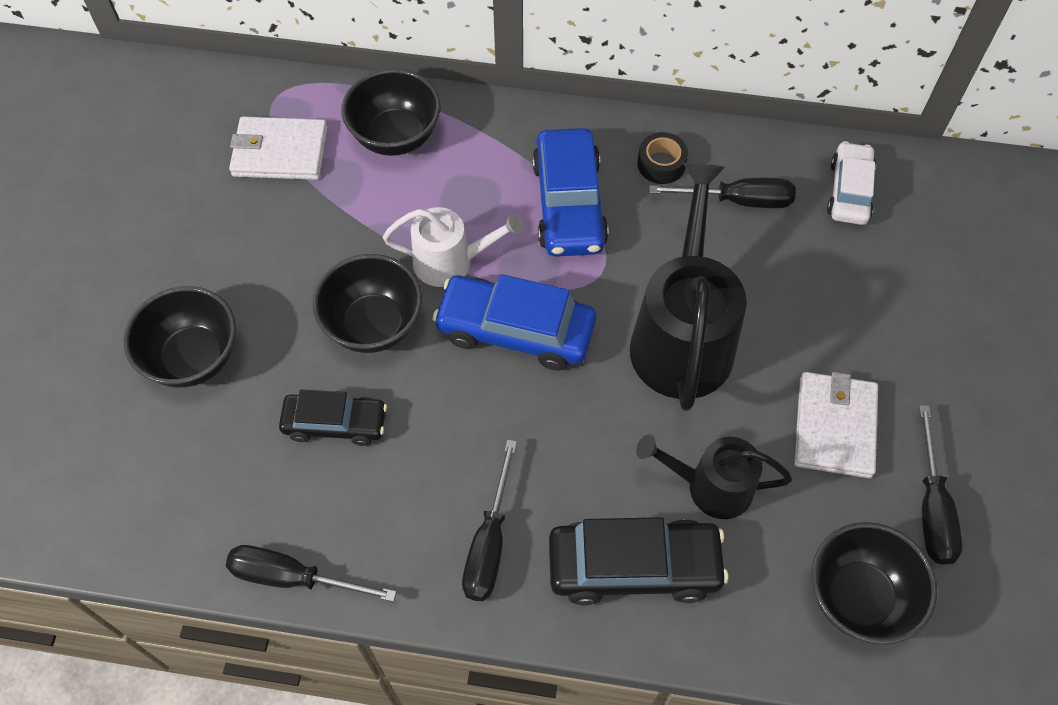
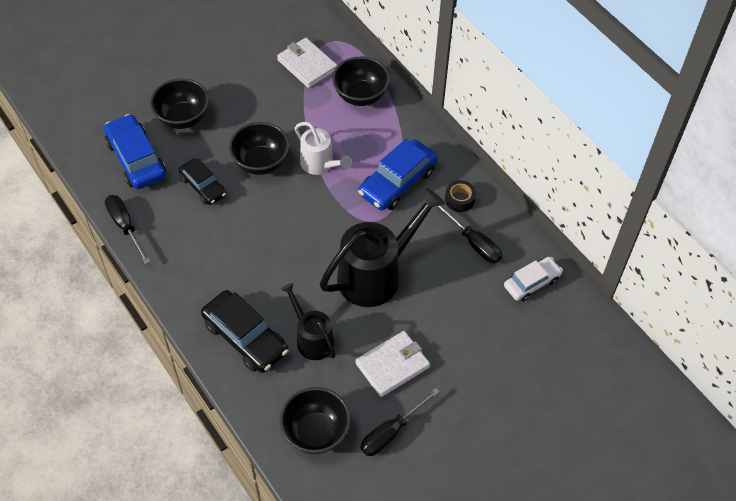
camera: 45 degrees right, 5 degrees down
(489, 543) = (205, 279): black screwdriver -> none
(515, 330) = (312, 212): blue car -> blue car (136, 159)

